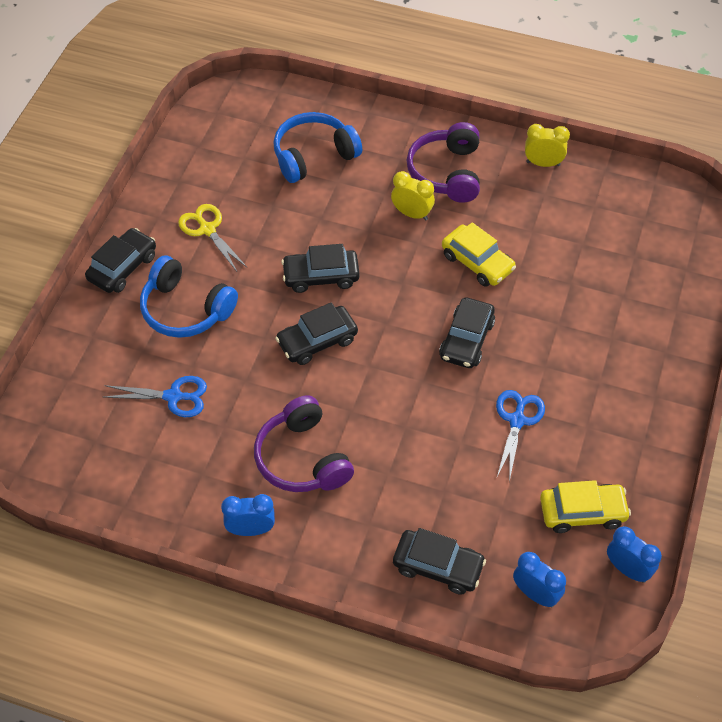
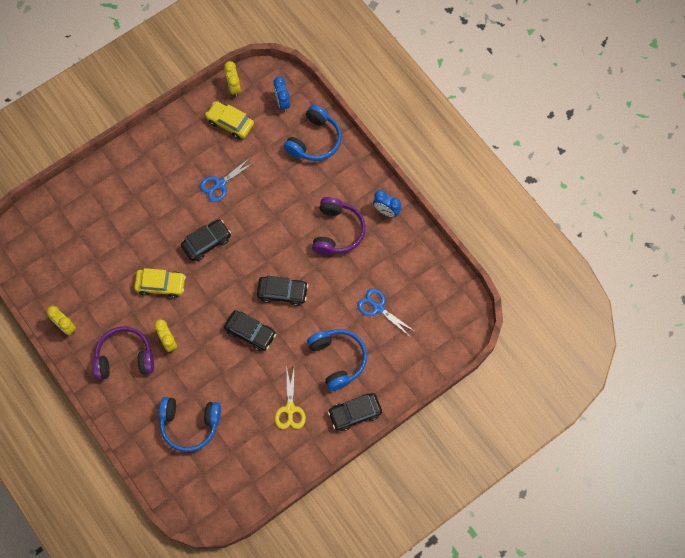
camera: 145 degrees left, 15 degrees up
(438, 566) = (314, 140): black car -> blue headphones
(446, 173) = (125, 357): purple headphones -> purple headphones turned 135 degrees counterclockwise
(477, 262) = (161, 285): yellow car -> yellow car turned 105 degrees clockwise
(627, 569) = (234, 87): blue clock -> yellow clock

